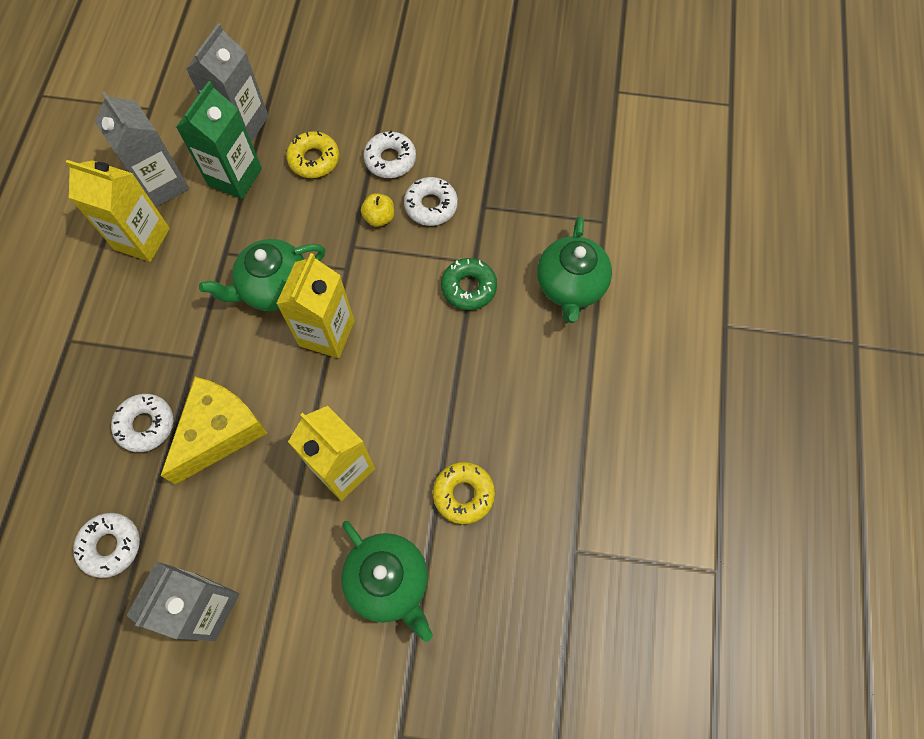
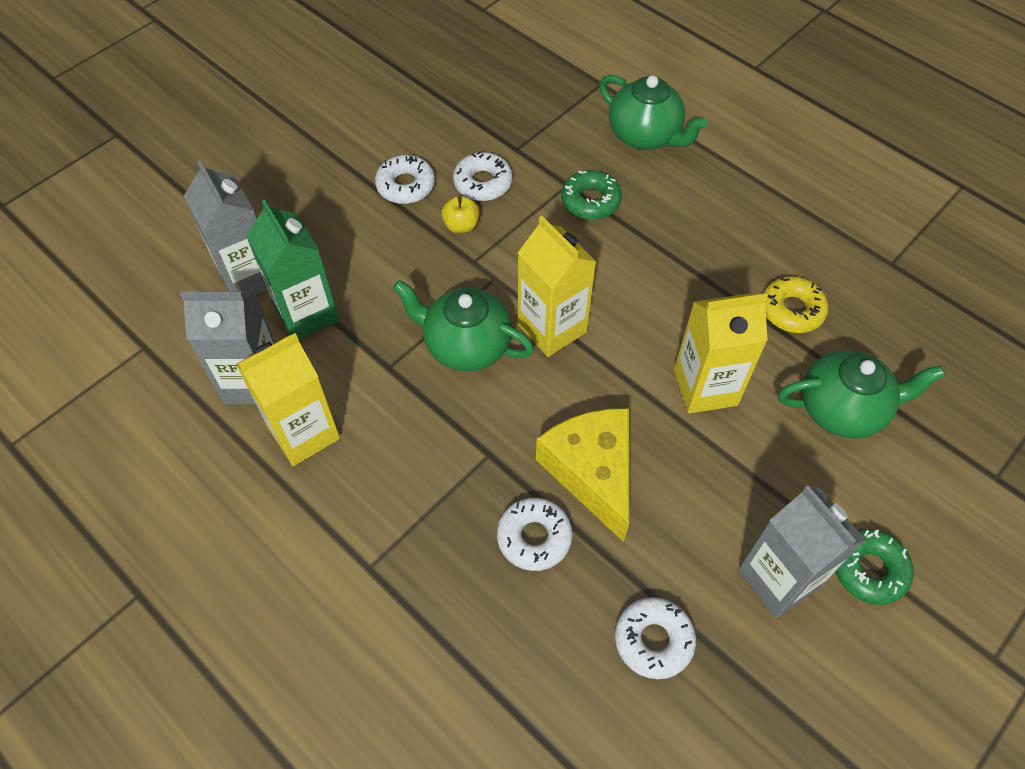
camera: 55 degrees left, 10 degrees down
(251, 671) = (869, 569): none -> green donut
(274, 288) = (466, 345): green teapot -> green teapot turned 105 degrees clockwise
(314, 159) = (349, 241): yellow donut -> none

